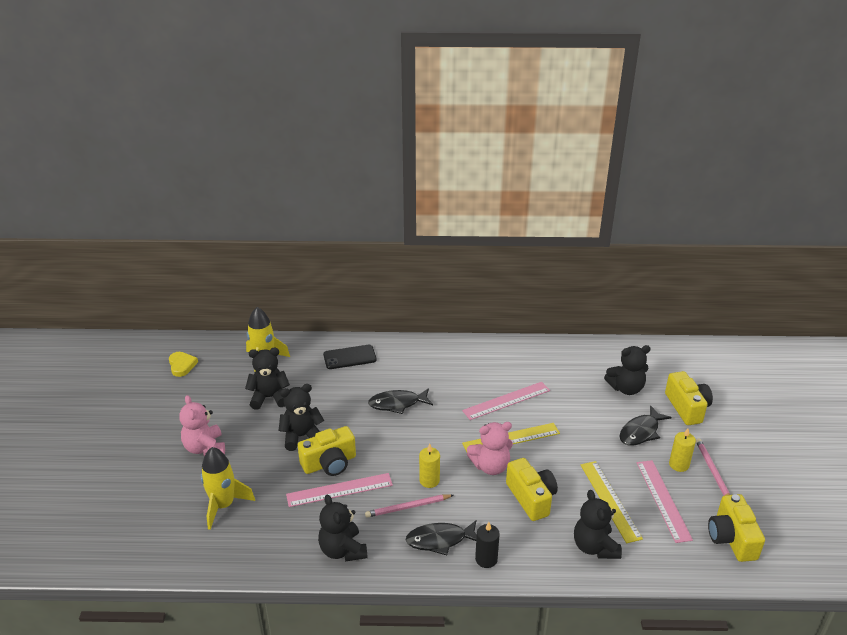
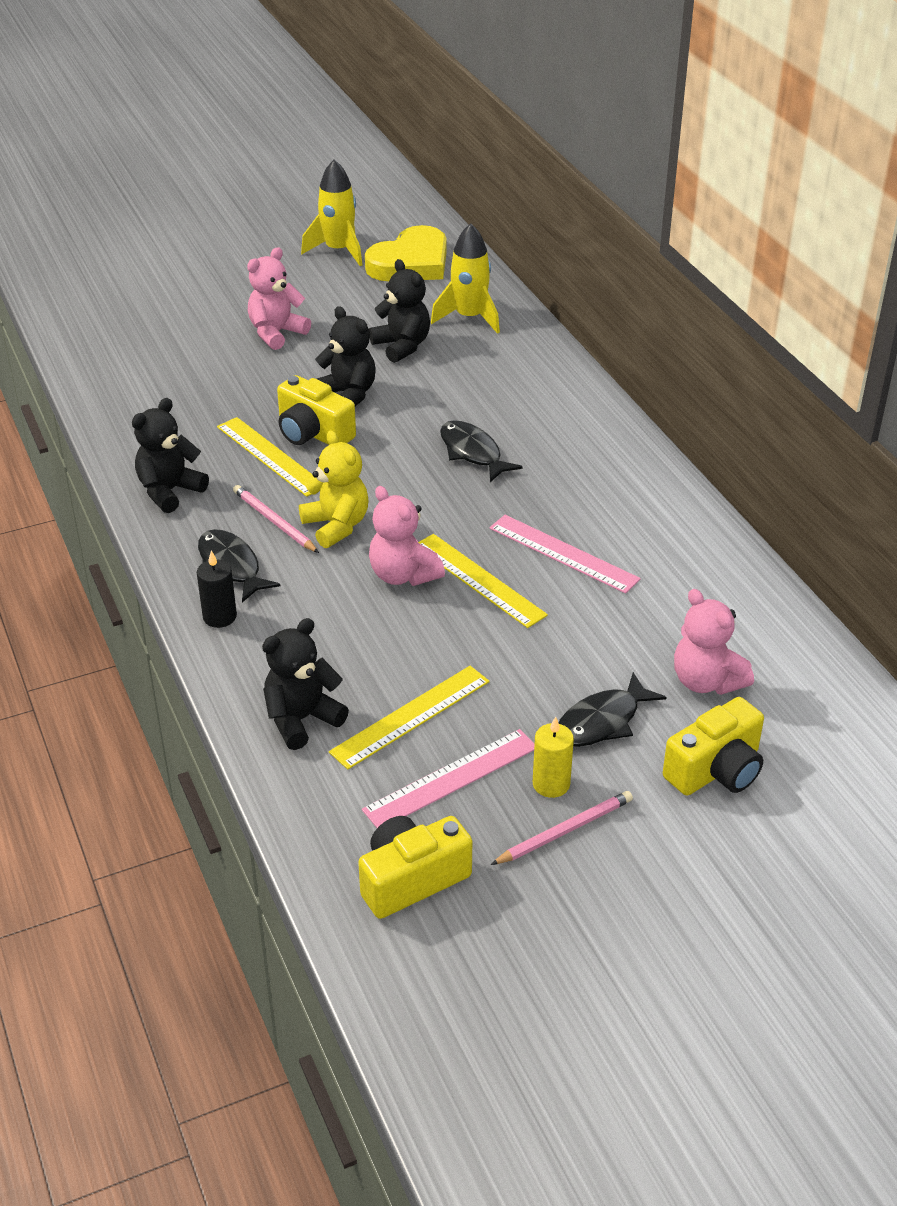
camera: 65 degrees right, 5 degrees up
(182, 365) = (411, 263): yellow heart -> yellow heart, size x1.95
(223, 505) = (191, 380): yellow rocket -> yellow rocket (338, 251)
(339, 490) = (270, 456): pink ruler -> yellow ruler
(349, 357) = (539, 381): black phone -> none
(429, 480) = (336, 526): yellow candle -> yellow teddy bear
(531, 498) = (363, 631): yellow camera -> none
(626, 388) = (706, 681): black teddy bear -> pink teddy bear
(641, 432) = (602, 721): black fish -> black fish turned 60 degrees counterclockwise

